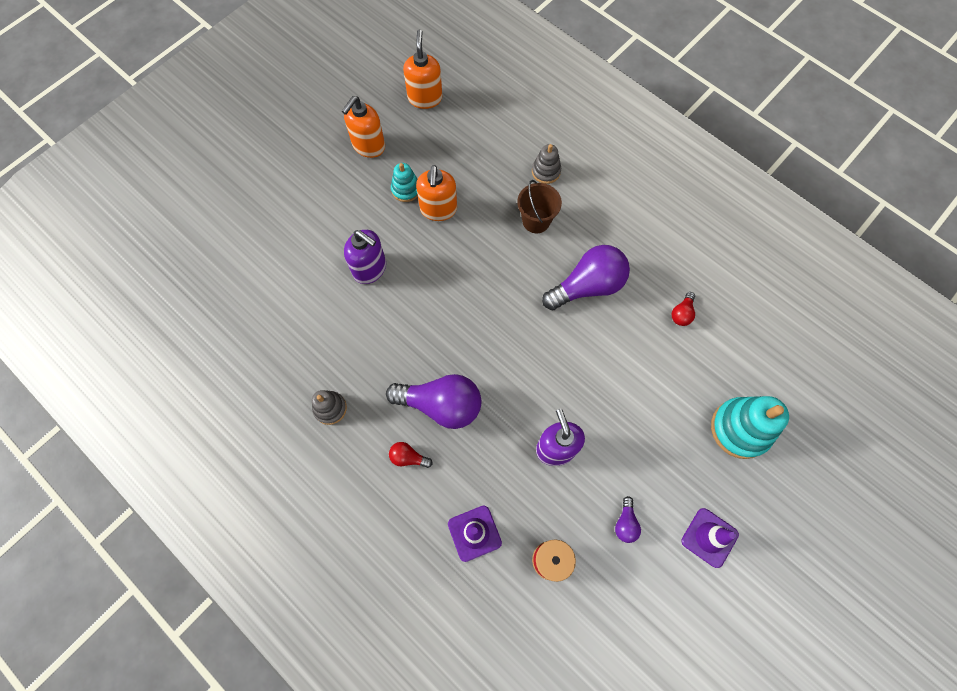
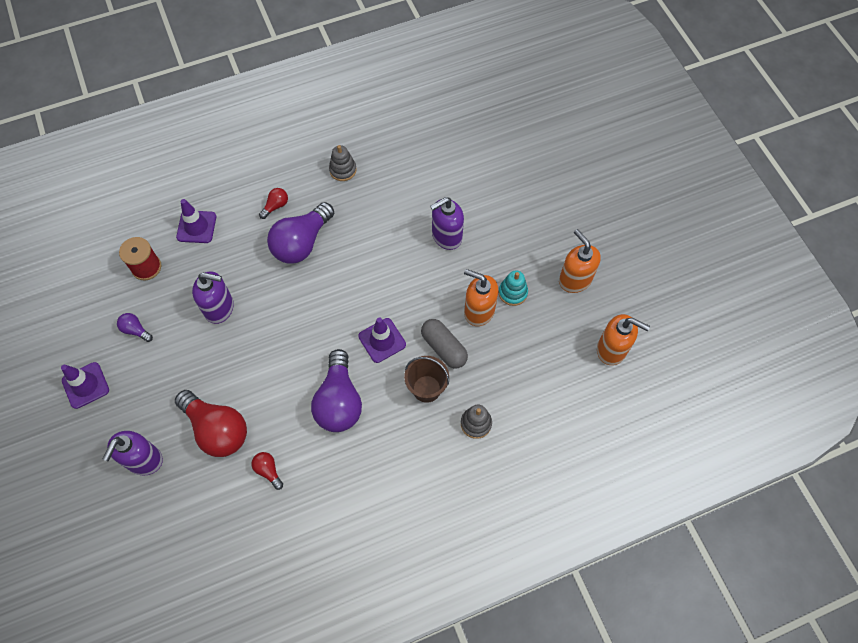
camera: 115 degrees right, 5 degrees down
(490, 223) = (444, 348): none -> grey capsule
(510, 277) = (382, 340): none -> purple traffic cone
(674, 378) = (217, 429): none -> red light bulb
(740, 429) = (144, 460): turquoise stacking toy -> purple soap dispenser

